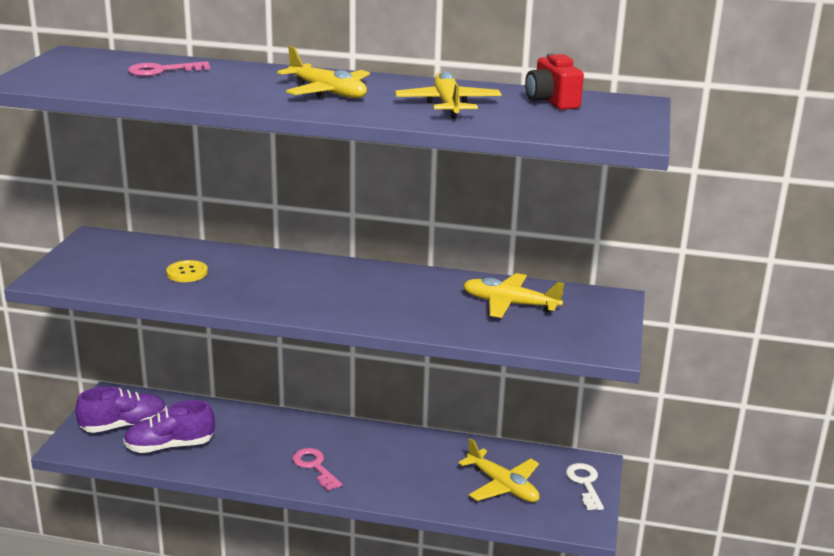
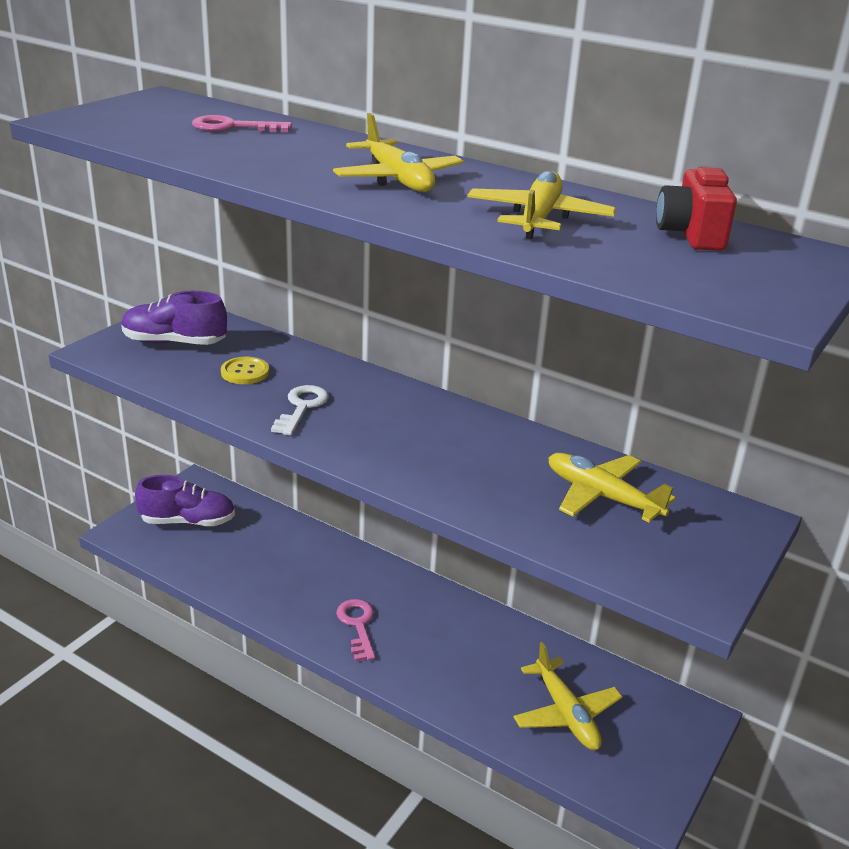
camera: 20 degrees right, 5 degrees up
(170, 446) = (219, 558): purple shoe -> purple shoe (174, 342)
(585, 483) = (673, 741): white key -> white key (302, 407)

